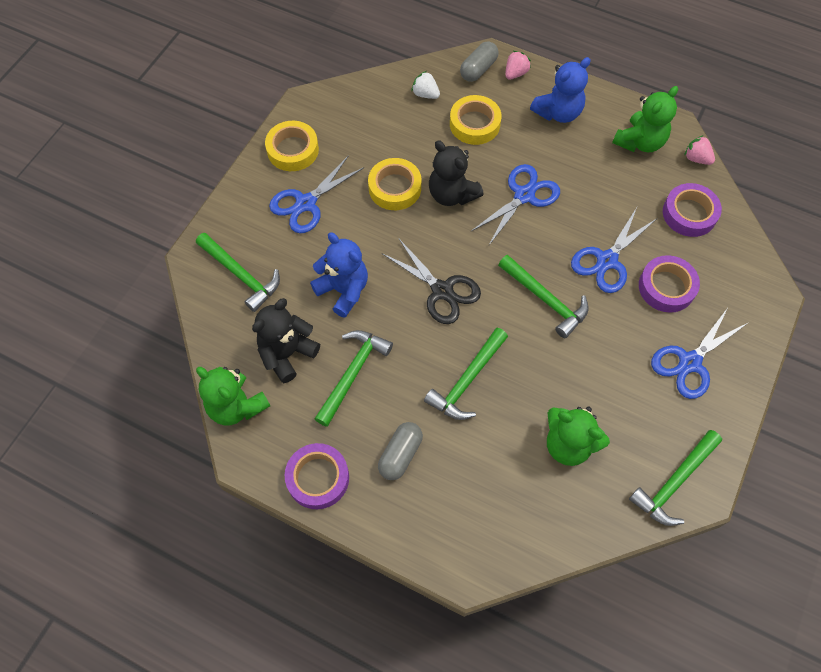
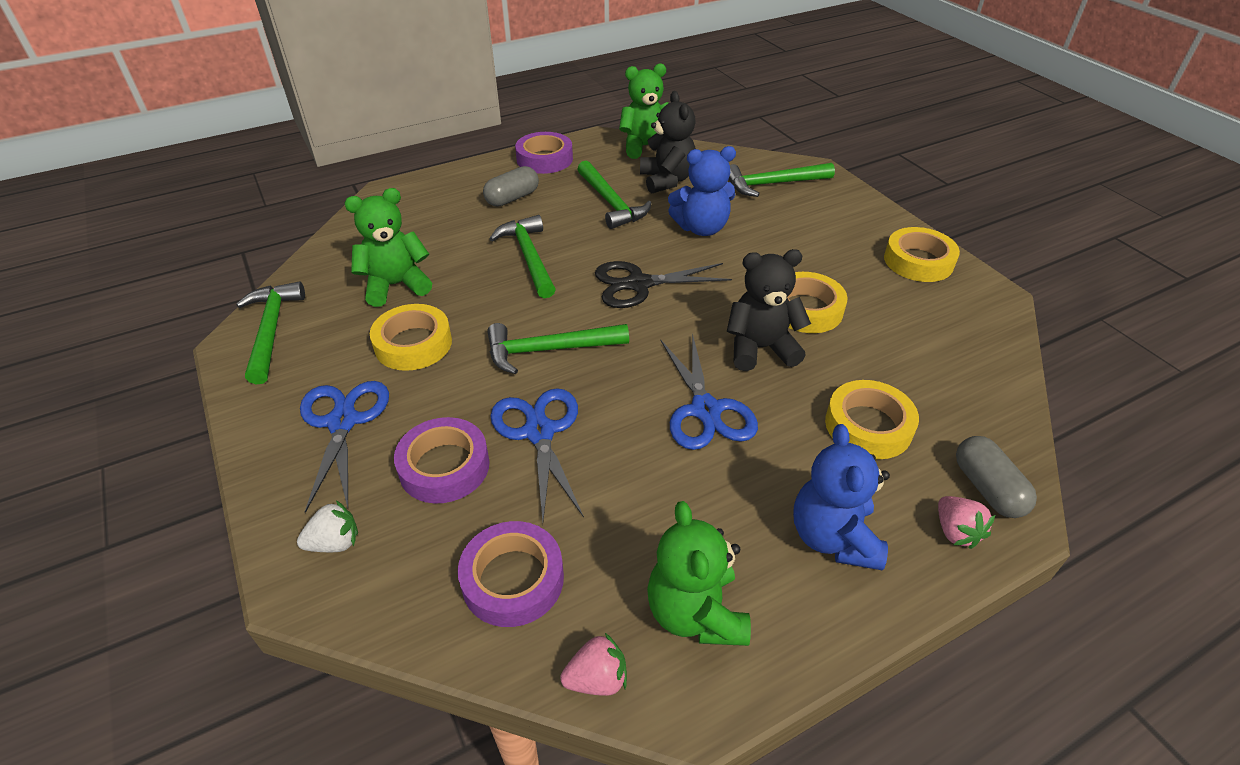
camera: 125 degrees right, 20 degrees down
(306, 203) = (831, 244): blue scissors -> none
(400, 455) = (512, 198): grey capsule -> grey capsule turned 75 degrees clockwise
(425, 94) = (958, 404): white strawberry -> white strawberry (335, 543)
(607, 380) = (413, 344): none -> yellow tape

